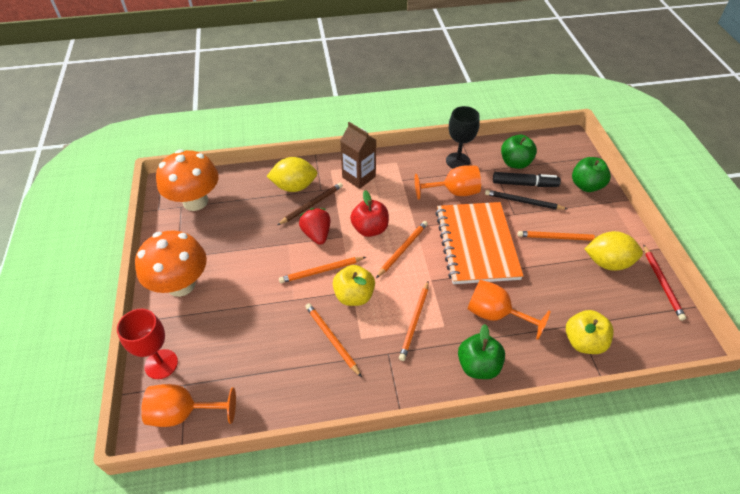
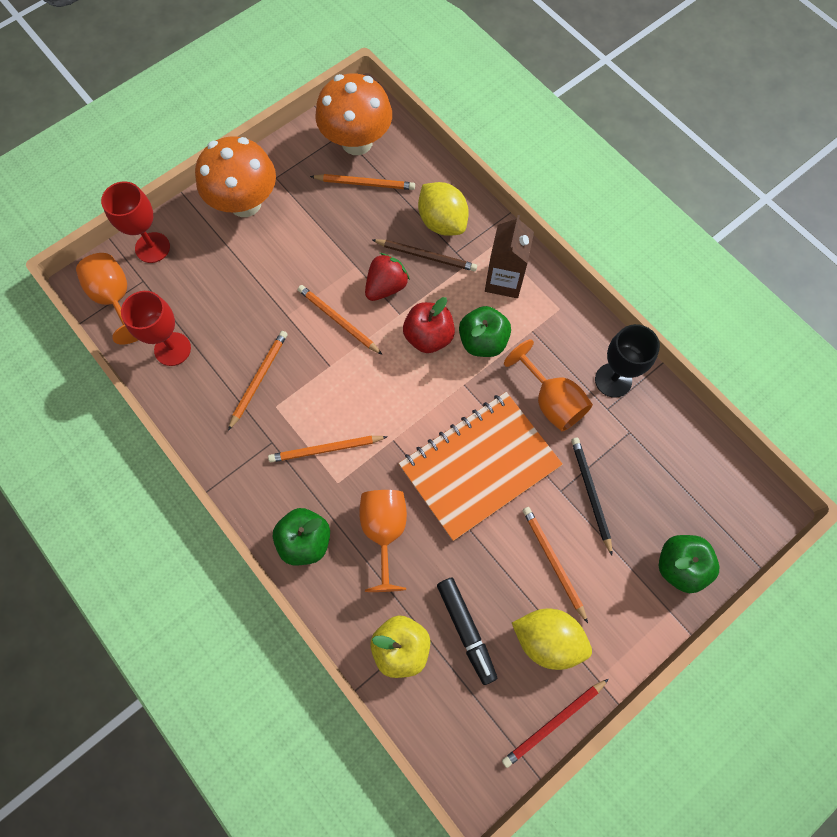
camera: 60 degrees right, 20 degrees up
(263, 388) = (172, 349): none -> red goblet
(354, 296) = (324, 371): yellow apple -> none
(402, 249) = (419, 387): orange pencil -> orange pencil (365, 183)
(515, 163) = (661, 454): green apple -> green apple (483, 341)
(524, 184) = (626, 482): black marker -> black marker (466, 630)
(607, 262) = (547, 639): yellow lemon -> yellow lemon turned 45 degrees counterclockwise

